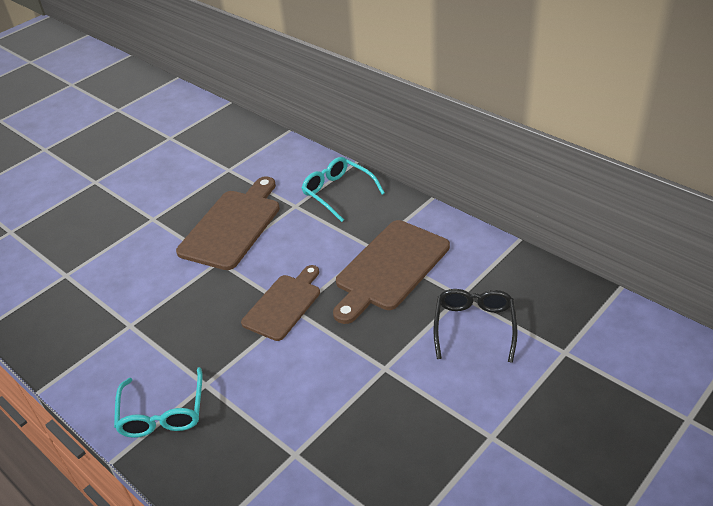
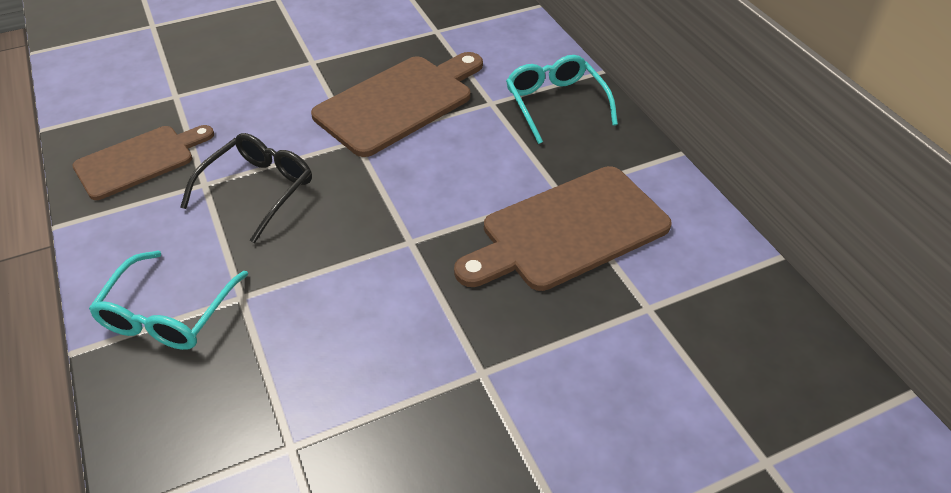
camera: 20 degrees right, 5 degrees up
(284, 304) = (401, 228): brown cutting board -> brown cutting board (140, 160)
(474, 327) = (644, 364): black glasses -> black glasses (257, 190)

